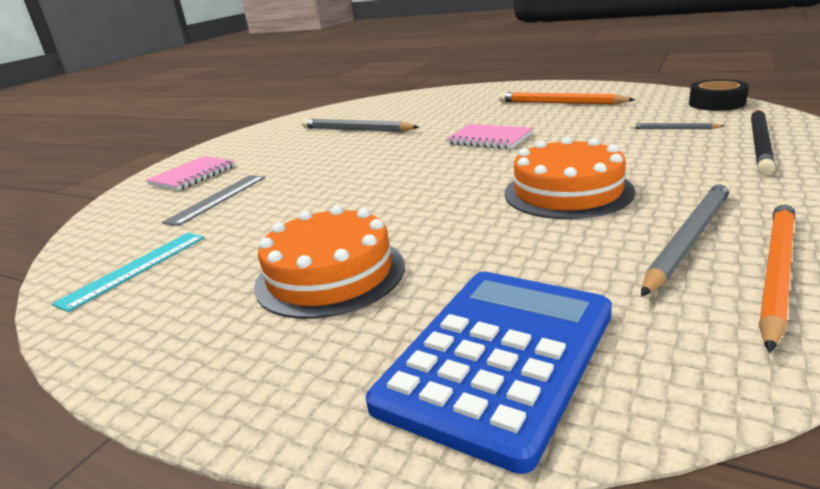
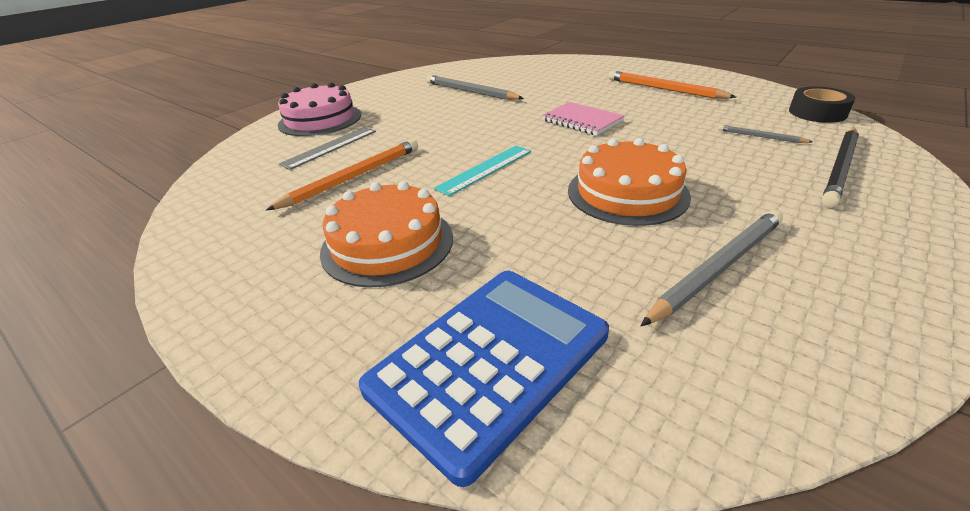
camera: 10 degrees right, 10 degrees up
(135, 269) = (241, 207): turquoise ruler -> turquoise ruler (485, 169)
(192, 176) = (320, 119): pink notebook -> pink cake
(775, 271) = (785, 322): orange pencil -> orange pencil (353, 177)

